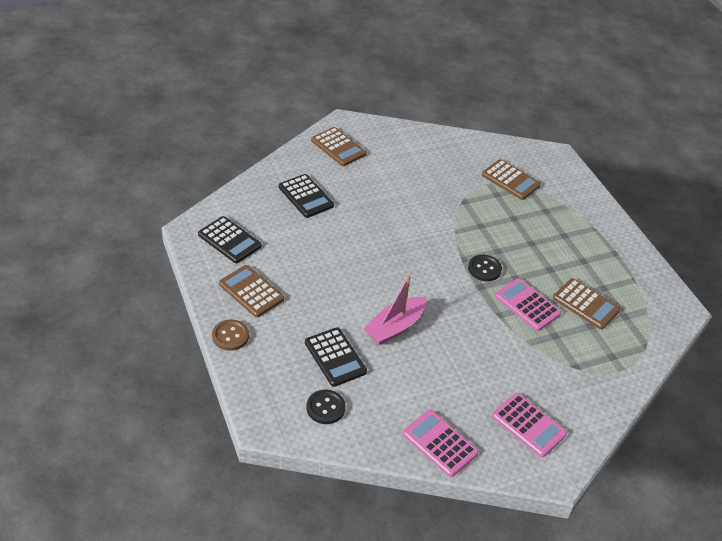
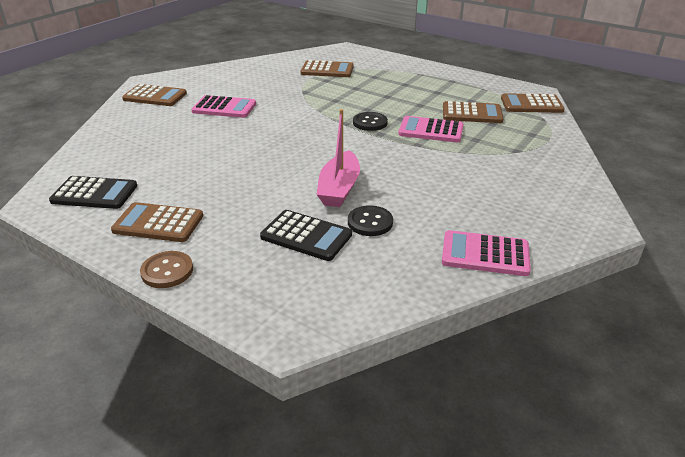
camera: 30 degrees left, 10 degrees down
(306, 196) = (153, 135): black calculator -> none
(325, 408) = (342, 282): black button -> black button (370, 222)
(528, 425) = (536, 203): pink calculator -> pink calculator (224, 108)
(656, 322) = (531, 104): none -> brown calculator

